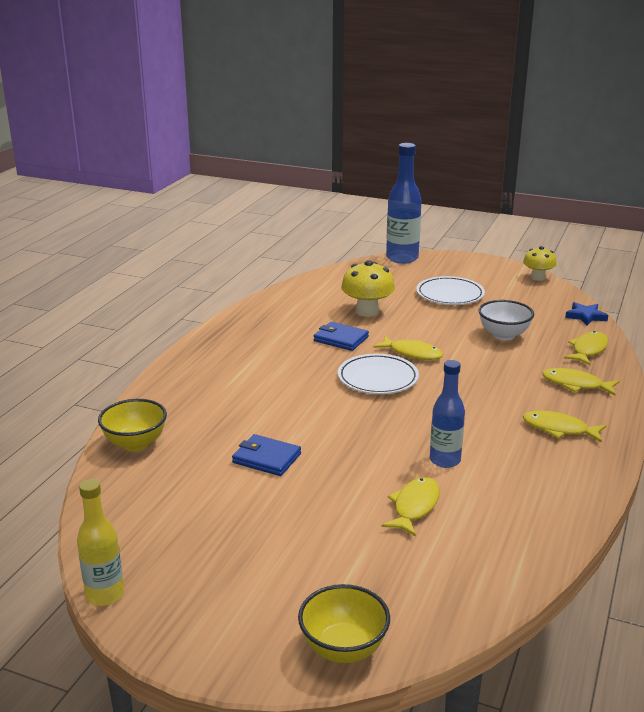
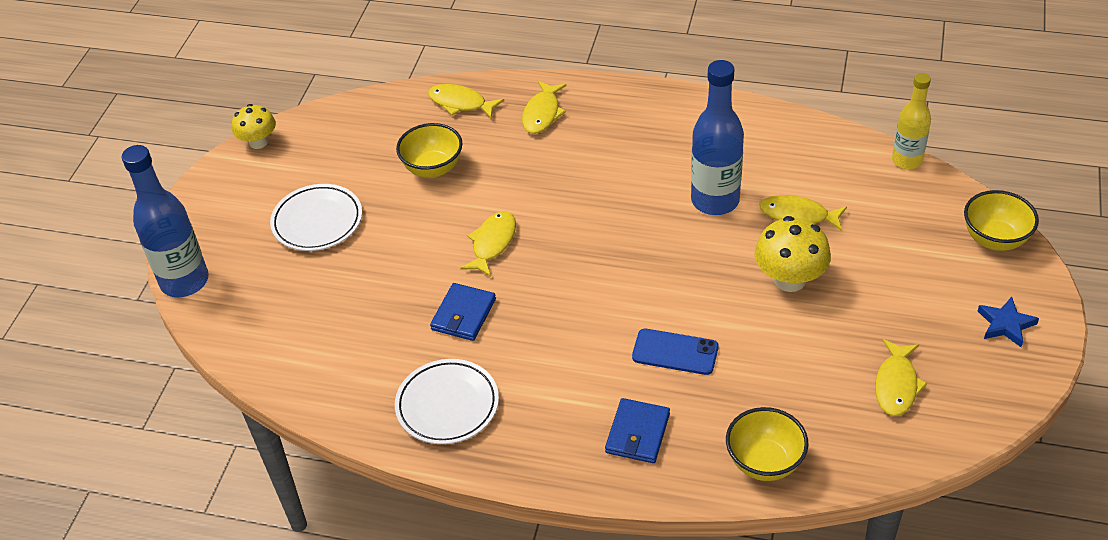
camera: 95 degrees left, 20 degrees up
(105, 595) = (1010, 408): yellow bottle -> yellow bottle (907, 160)
(266, 418) = (675, 352): none -> blue phone
(266, 458) = (755, 336): blue wallet -> blue wallet (637, 433)
(367, 311) = (377, 298): yellow mushroom -> yellow mushroom (789, 279)
(378, 378) = (561, 267): white plate -> white plate (447, 405)
(445, 460) = (715, 201): blue bottle -> blue bottle, size x1.57
(503, 335) = (433, 168): white bowl -> yellow bowl
(559, 429) = (635, 126): yellow fish -> yellow fish (896, 385)
(585, 316) = (374, 103): blue star -> blue star (1005, 324)

